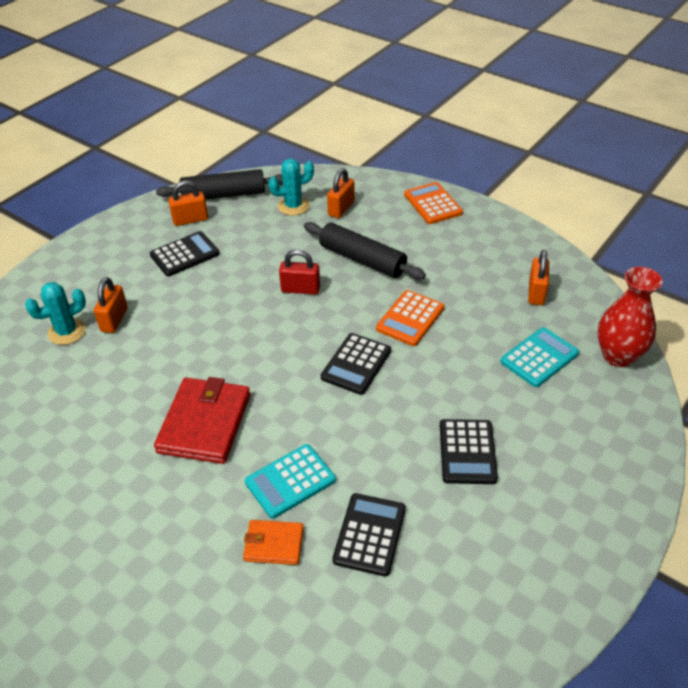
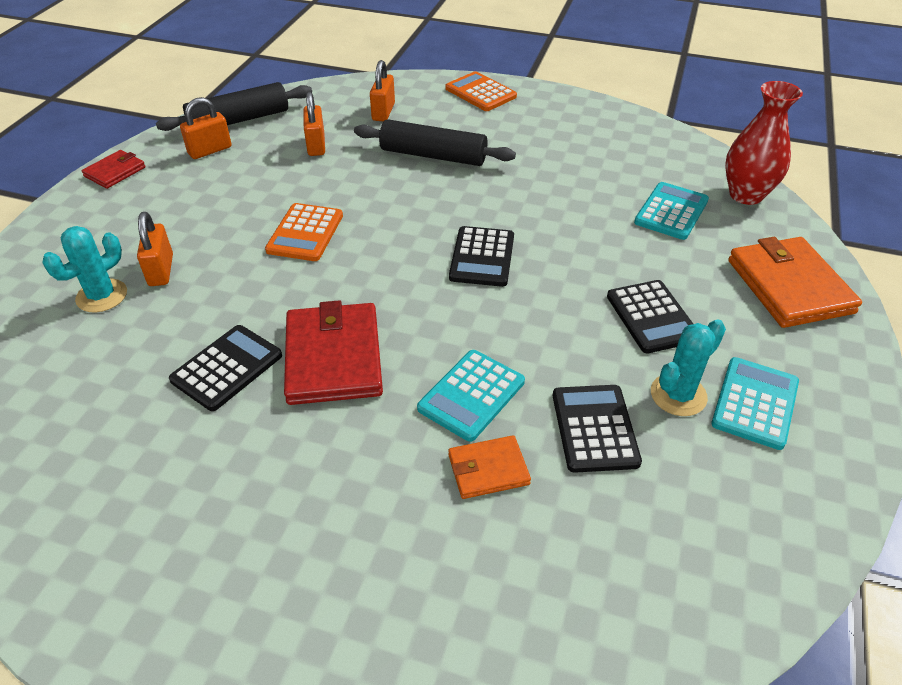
camera: 20 degrees left, 0 degrees up
(115, 226) = (115, 172): none -> red wallet
(185, 254) = (220, 186): black calculator -> black calculator (227, 368)
(293, 206) = (327, 118): turquoise cactus -> turquoise cactus (678, 395)
(300, 289) = (378, 196): red padlock -> none
(410, 318) = (516, 201): orange calculator -> orange calculator (305, 233)
(511, 550) = (755, 403): none -> turquoise calculator
(536, 293) = (633, 154): orange padlock -> orange padlock (316, 145)
(605, 454) = (789, 286): none -> orange wallet

